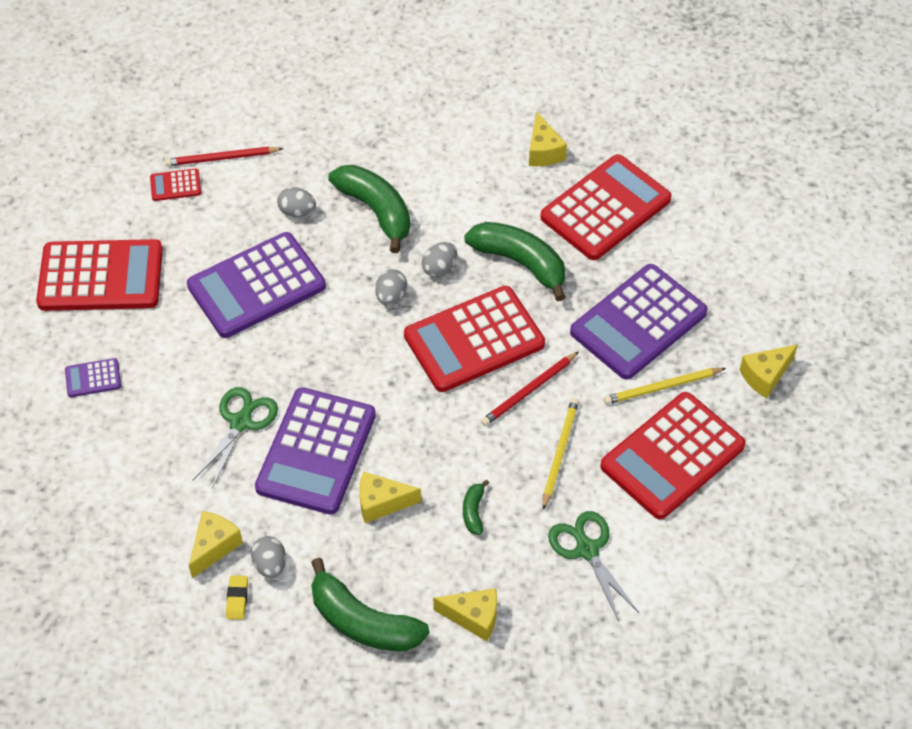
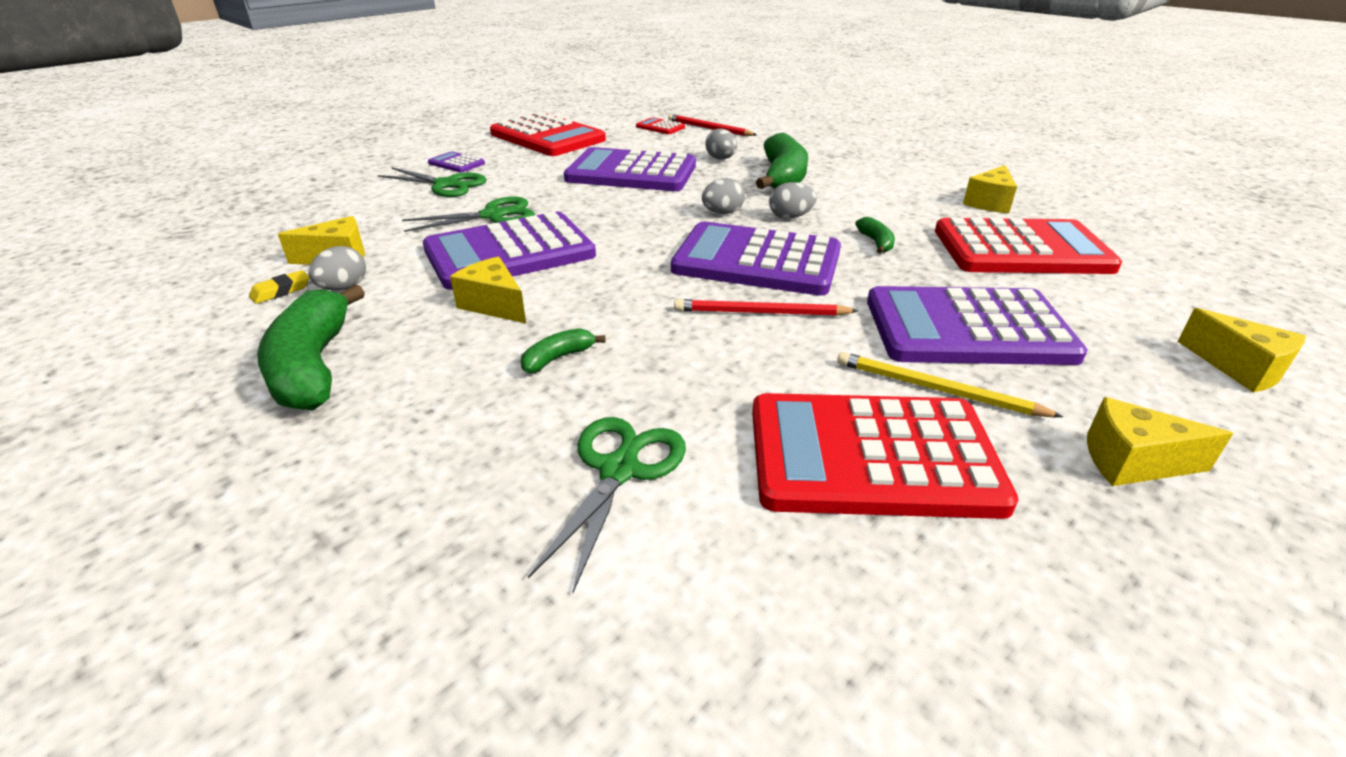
camera: 45 degrees right, 20 degrees down
(139, 413) = (446, 185): none -> green scissors
(473, 617) = (396, 437): yellow cheese -> yellow cheese (1239, 368)
(474, 340) = (756, 261): red calculator -> purple calculator
(520, 263) = (876, 242): green banana -> green banana, size x0.46
(560, 452) = (723, 370): yellow pencil -> none

